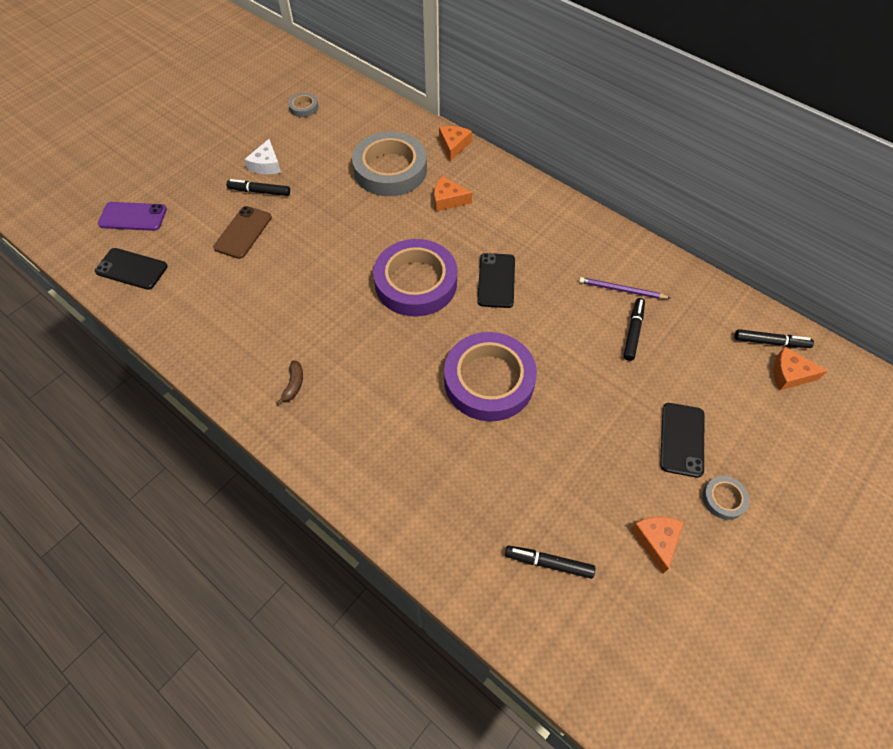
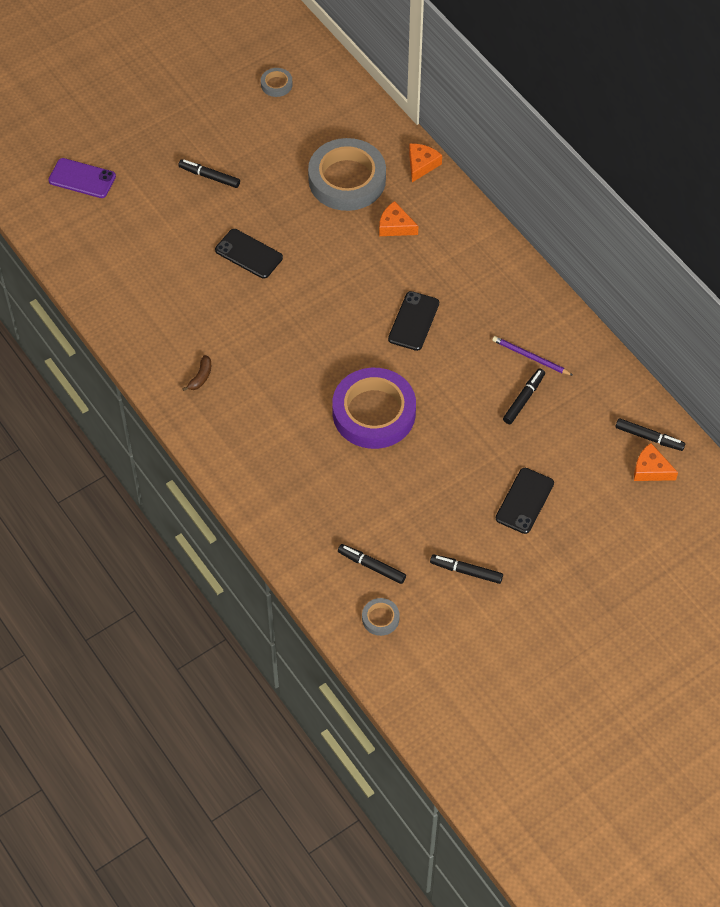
camera: 15 degrees right, 0 degrees up
(131, 269) = (74, 234): black phone -> black phone (248, 254)
(243, 232) = (184, 218): brown phone -> none
(266, 165) = (222, 147): white cheese -> none
(416, 283) = (336, 306): purple tape -> none
(656, 540) = (466, 571): orange cheese -> black marker
(723, 499) = (537, 555): grey tape -> grey tape (380, 618)

